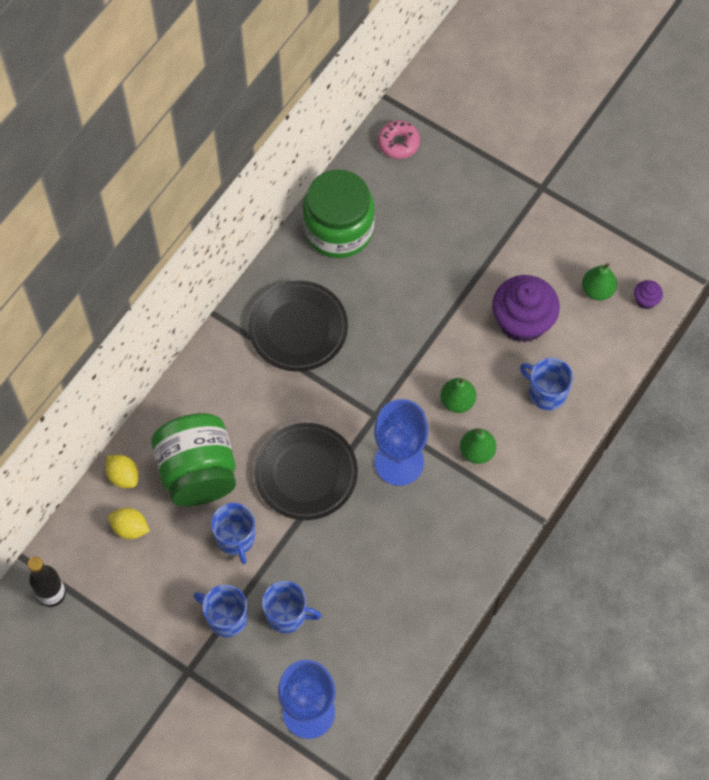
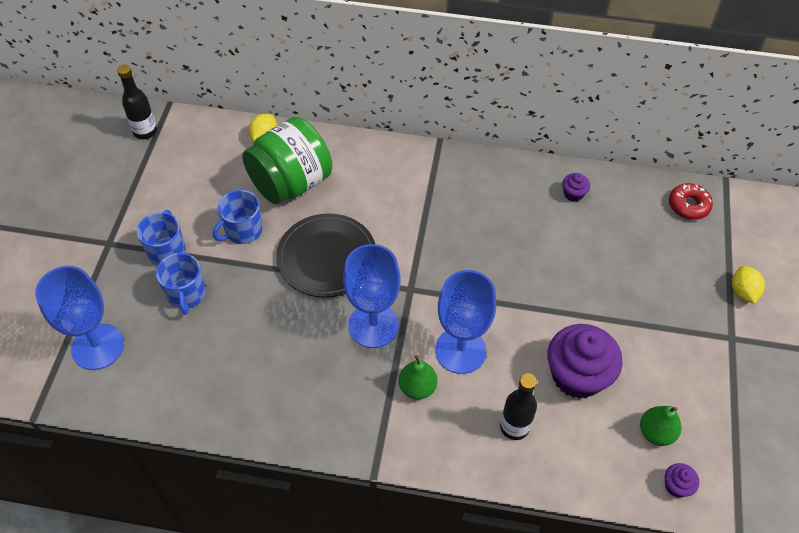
camera: 65 degrees right, 10 degrees down
(130, 528) = (221, 158): yellow lemon -> yellow lemon (743, 292)
(298, 328) = (461, 201): black plate -> none
(338, 229) = (573, 194): green jar -> purple cupcake
(398, 143) = (688, 205): pink donut -> red donut
(457, 401) = (460, 350): green pear -> blue goblet
(546, 392) = (514, 427): blue mug -> black bottle

